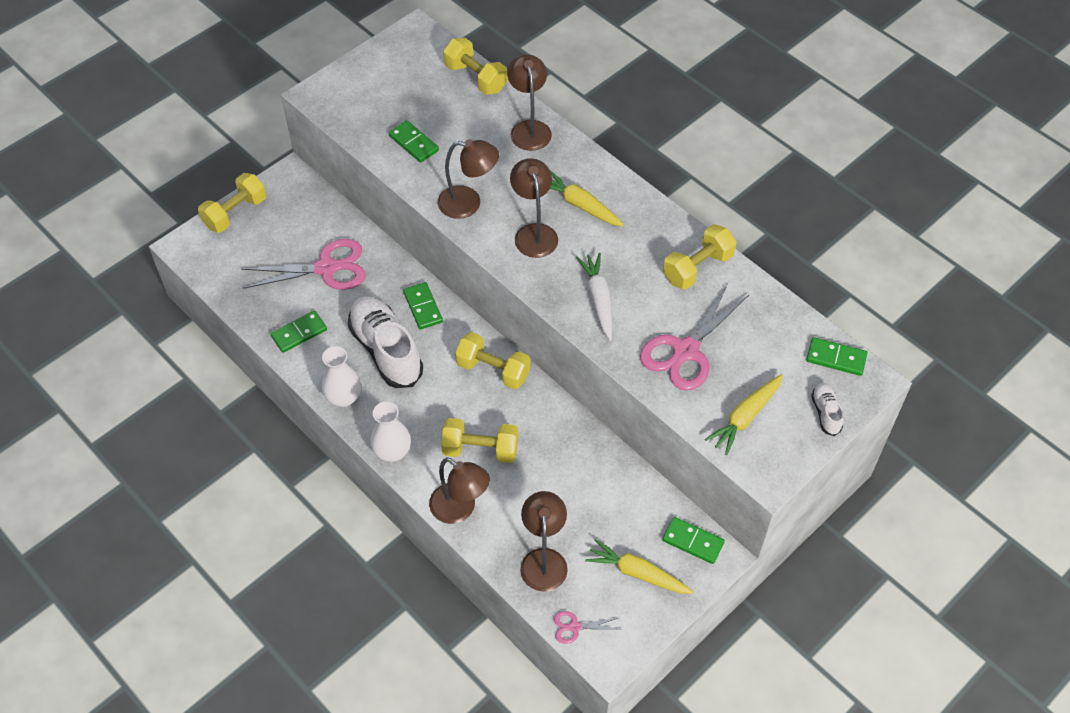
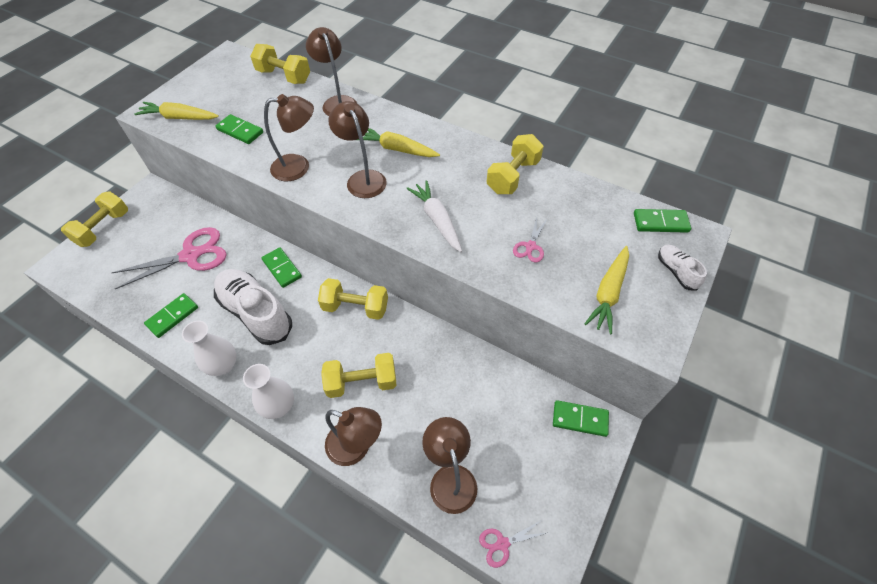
camera: 15 degrees left, 0 degrees up
(637, 573) = (542, 466): yellow carrot -> yellow carrot (179, 118)
(686, 351) = (530, 246): pink scissors -> pink scissors, size x0.46

